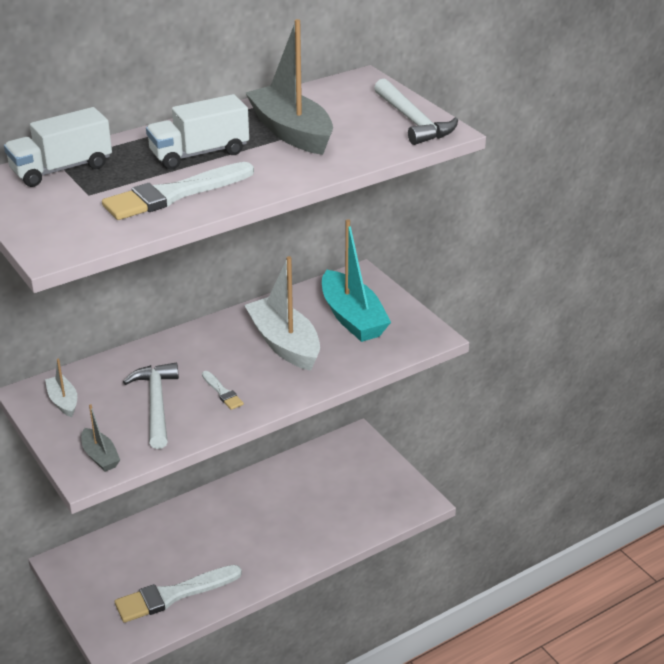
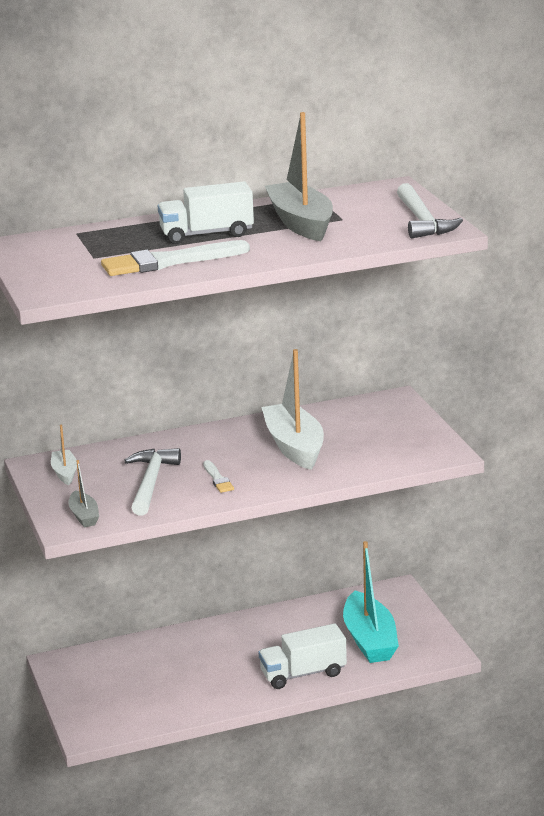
camera: 15 degrees right, 10 degrees down
(61, 169) = (78, 238): white truck -> white truck (303, 674)
(173, 595) = (159, 700): white brush -> none
(352, 318) = (372, 432): turquoise boat -> turquoise boat (369, 640)

